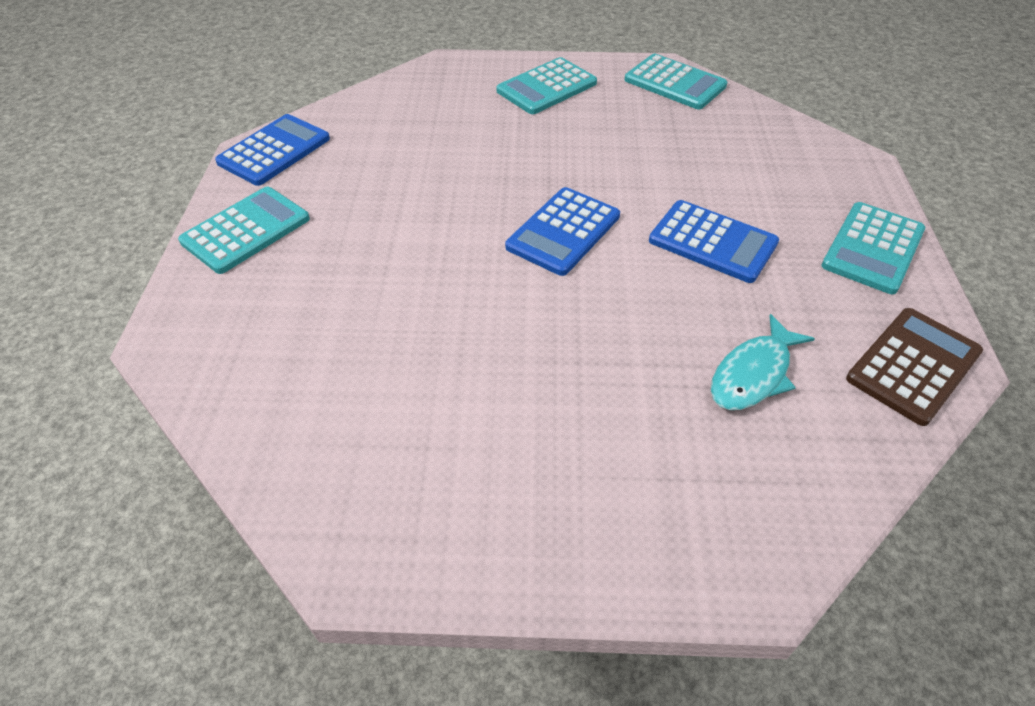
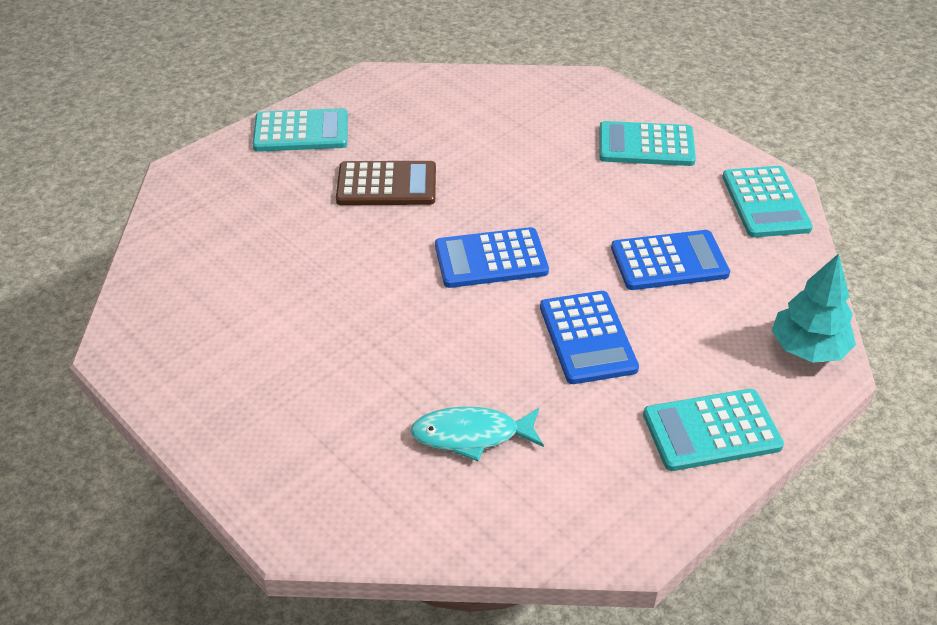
camera: 45 degrees right, 5 degrees down
(274, 151) = (385, 86): blue calculator -> blue calculator (669, 261)
(835, 158) = (808, 349): none -> turquoise tree
(913, 366) = (595, 520): brown calculator -> brown calculator (386, 185)

